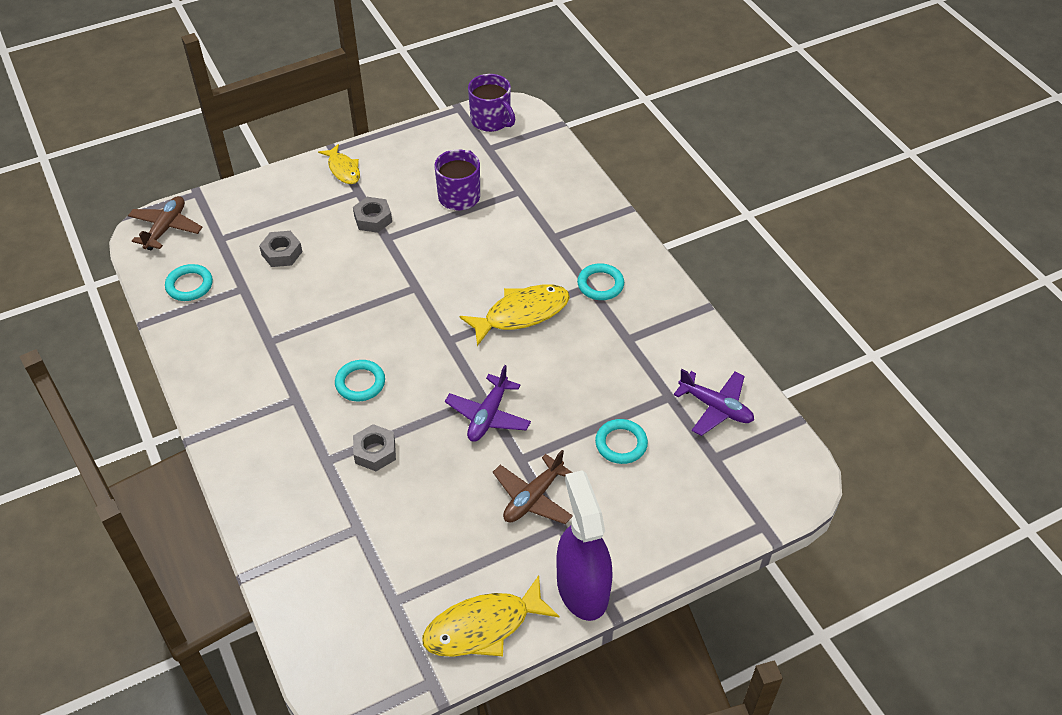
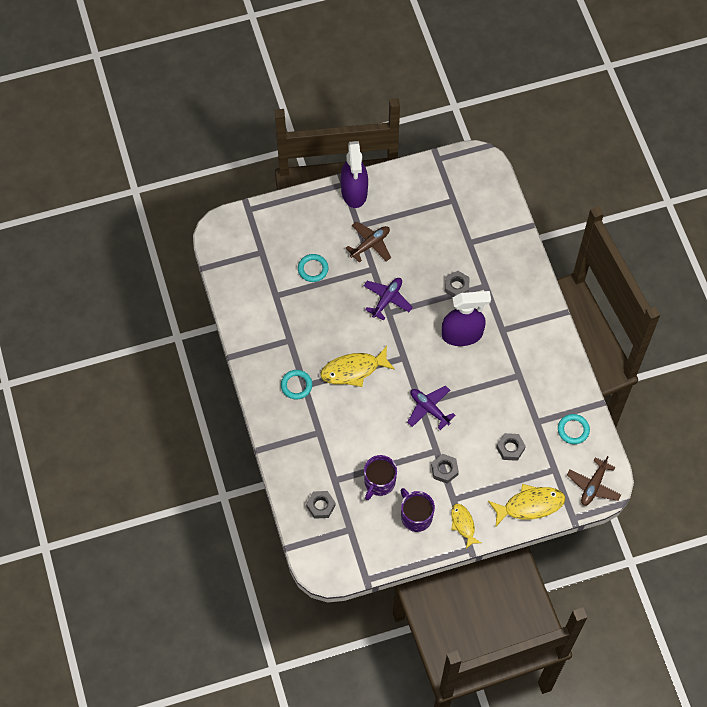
camera: 170 degrees left, 15 degrees up
(360, 383) = (462, 334): turquoise ring -> purple spray bottle
(483, 627) = (408, 180): yellow fish -> yellow fish (530, 505)
(491, 120) = (343, 560): purple mug -> purple mug (416, 516)
(531, 164) = (321, 506): none -> grey nut
(715, 407) = (250, 283): purple plane -> purple plane (429, 409)

